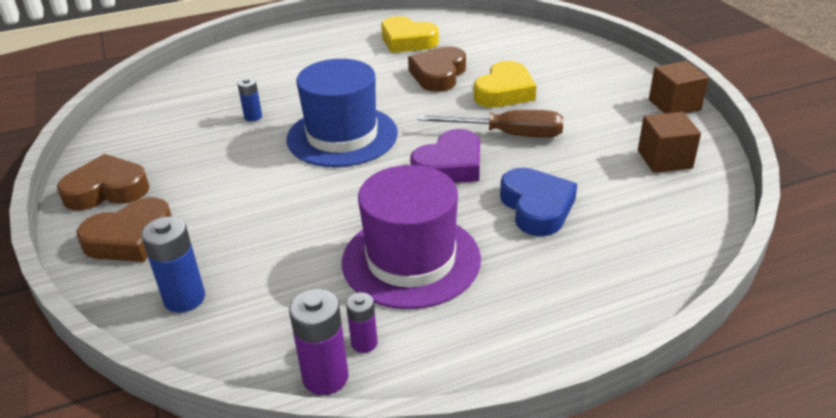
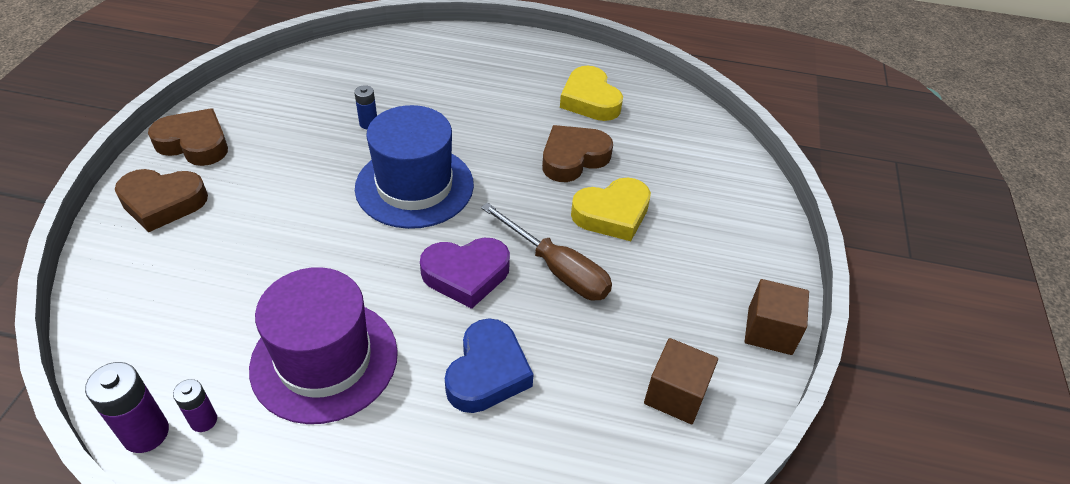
camera: 30 degrees right, 10 degrees up
(184, 298) = (137, 287): blue battery -> none

